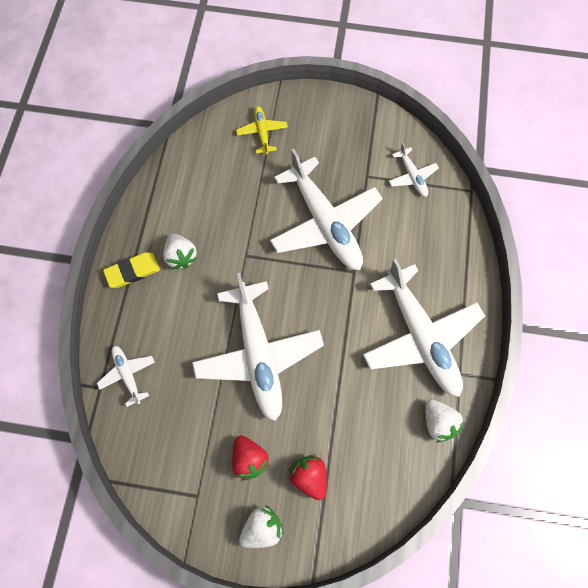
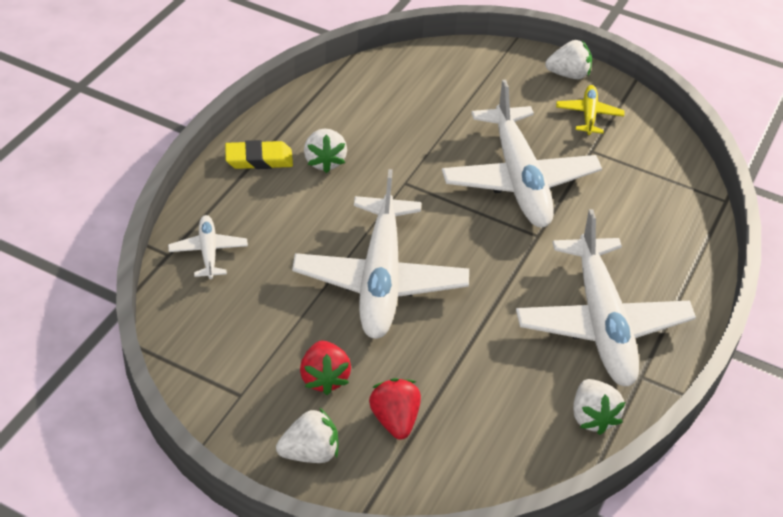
camera: 15 degrees right, 25 degrees down
(262, 132) = (474, 77): yellow plane -> yellow plane (588, 115)
(328, 106) = (568, 74): none -> white strawberry
(412, 176) = (651, 166): white plane -> none

